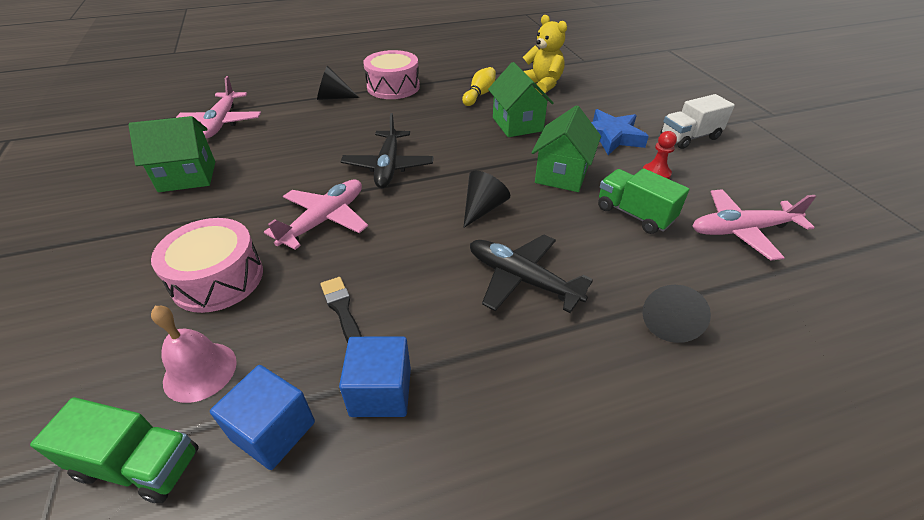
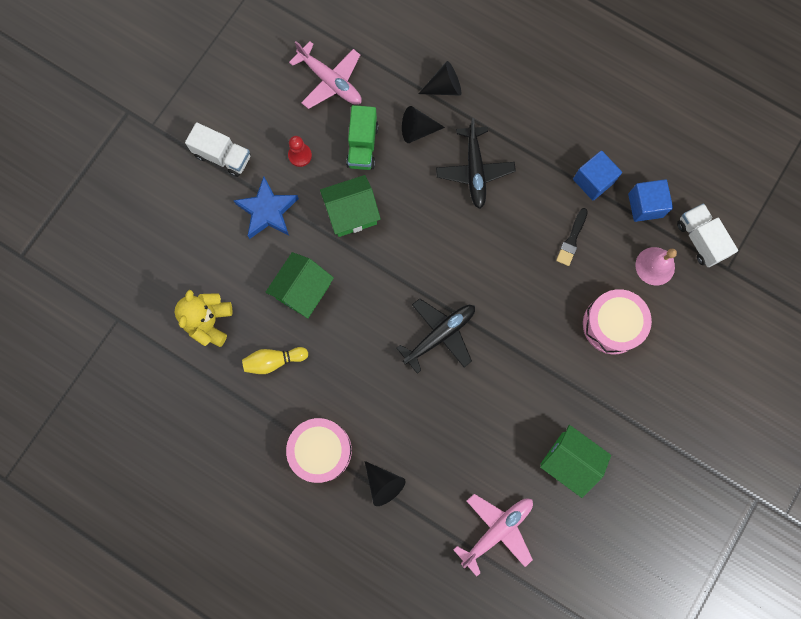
camera: 130 degrees left, 35 degrees up
(139, 464) = (700, 239): green truck -> white truck
(324, 220) = (524, 319): pink plane -> none
(483, 208) = (432, 235): black cone -> black cone (417, 130)

